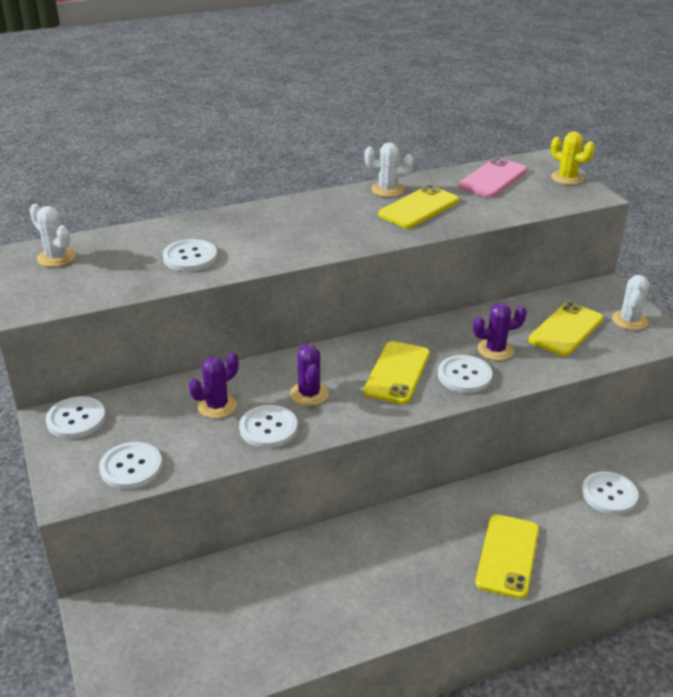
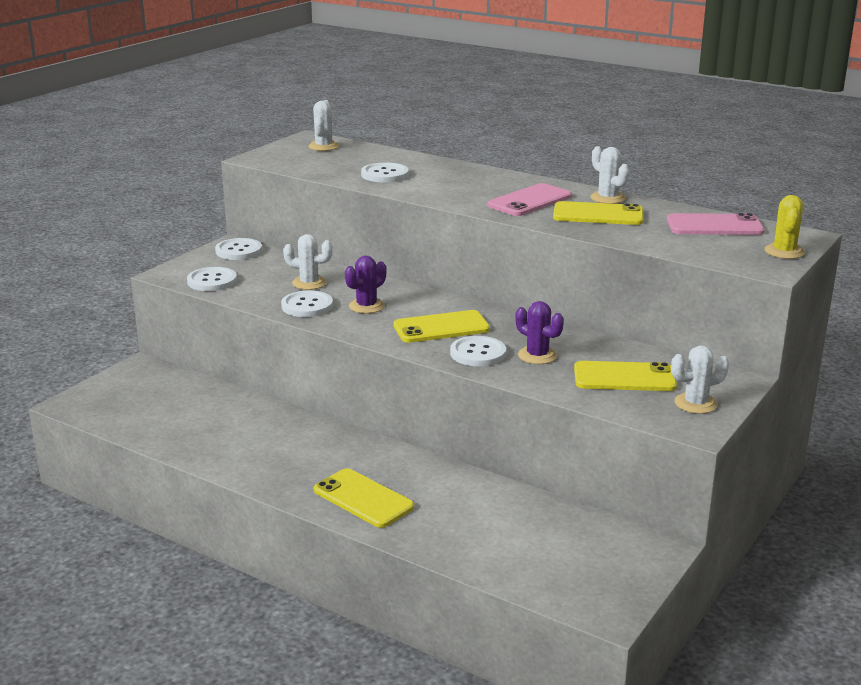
camera: 55 degrees right, 10 degrees down
(217, 406) = (309, 283): purple cactus -> white cactus
(352, 221) = (529, 201): none -> pink phone
(507, 555) = (363, 498): yellow phone -> yellow phone turned 60 degrees clockwise
(609, 494) = (508, 528): white button -> none

